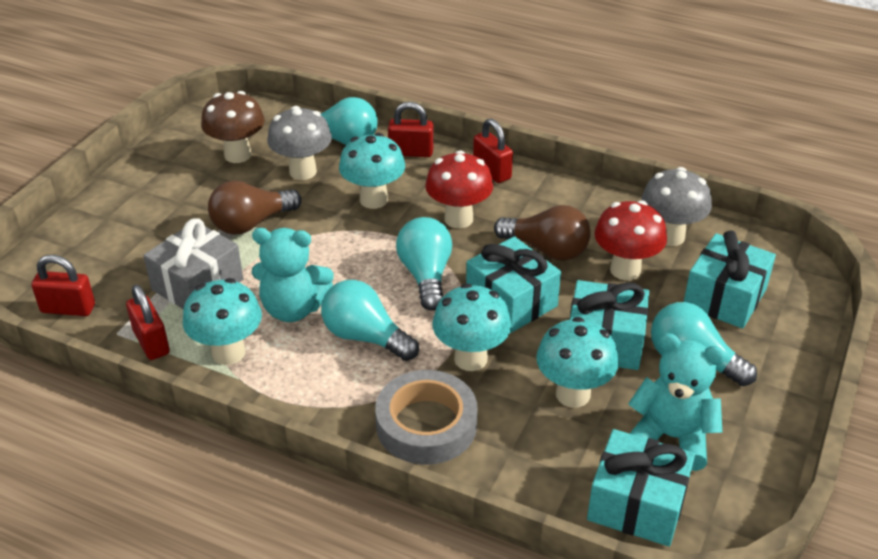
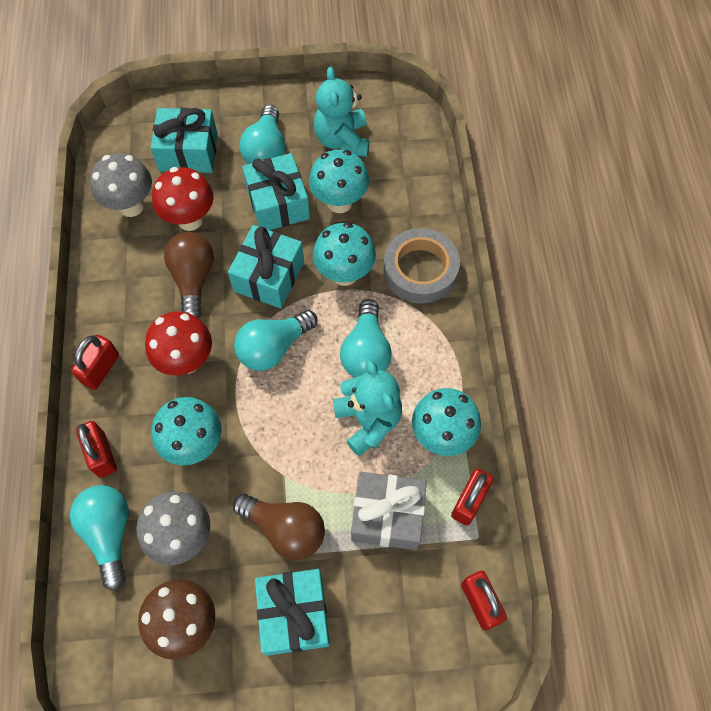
camera: 120 degrees left, 25 degrees up
(637, 504) = (405, 139): turquoise gift -> turquoise gift (294, 614)

